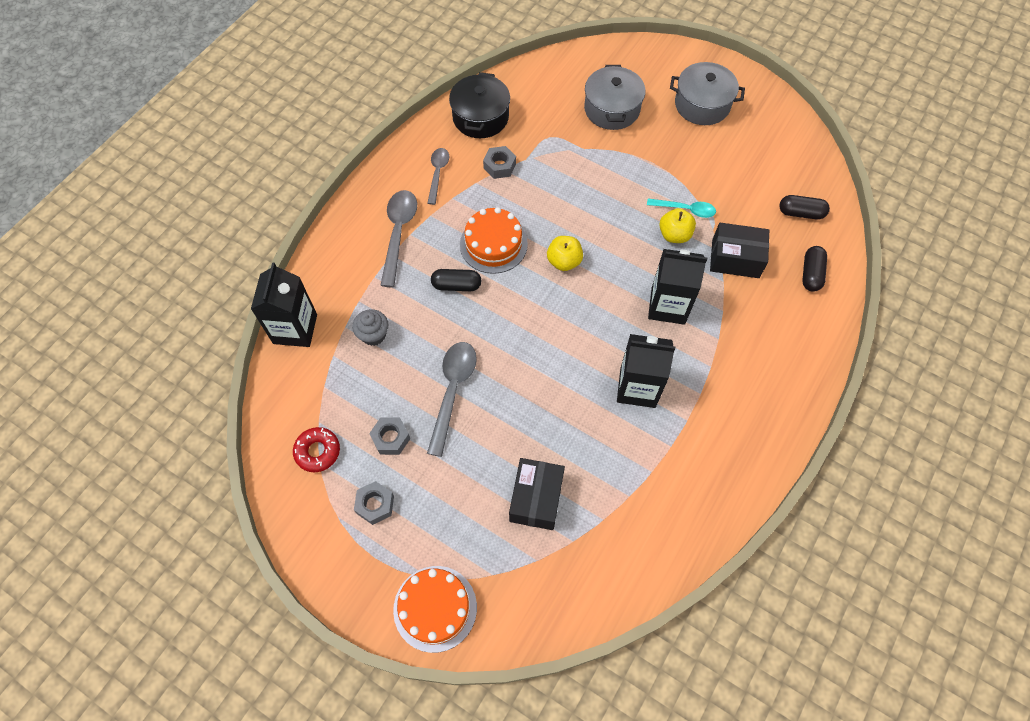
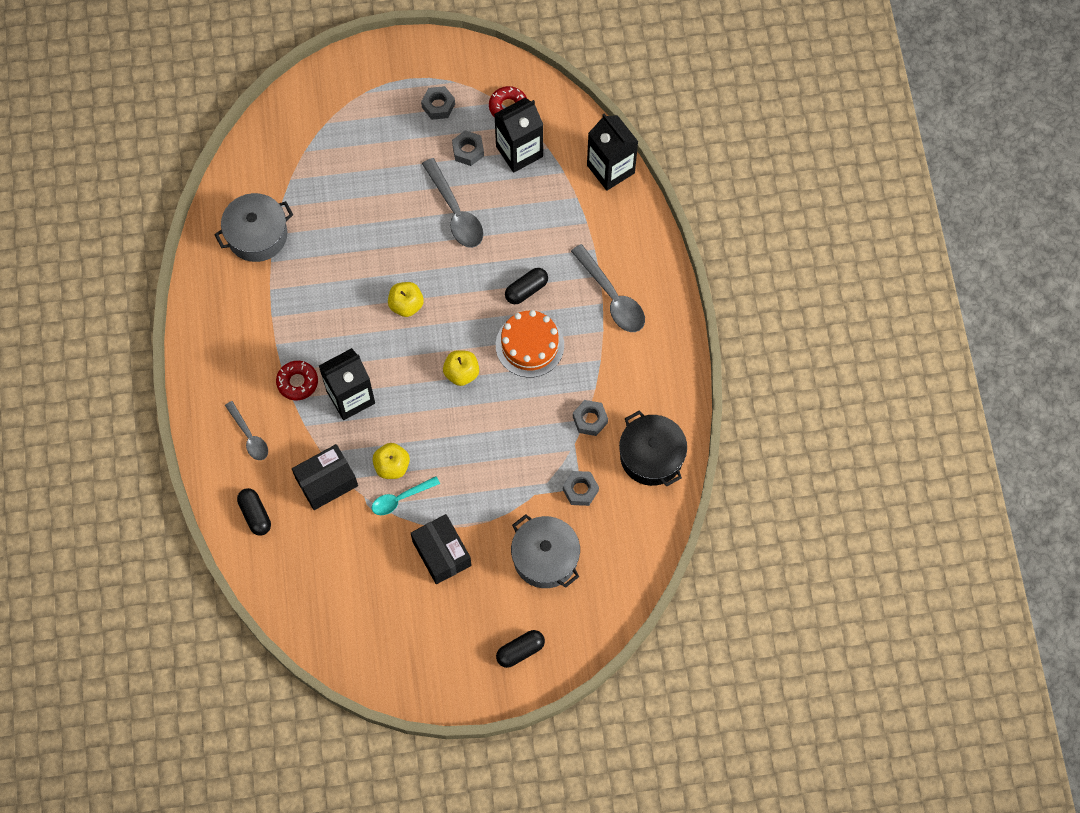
camera: 140 degrees right, 5 degrees up
(373, 335) = (550, 207): grey cupcake -> none
(435, 608) = (345, 80): orange cake -> none
(438, 173) = (633, 372): grey spoon -> grey spoon (249, 436)
(536, 498) = (335, 187): black box -> black box (441, 553)
(549, 130) = (580, 490): none -> grey nut
(562, 344) = (406, 305): none -> yellow apple
(637, 387) = (325, 314): black carton -> black carton (519, 151)
(702, 104) = (468, 629): grey pot -> grey pot (257, 235)
(704, 348) = (297, 382): none -> red donut
(800, 213) = (300, 572): black capsule -> black capsule (520, 651)

